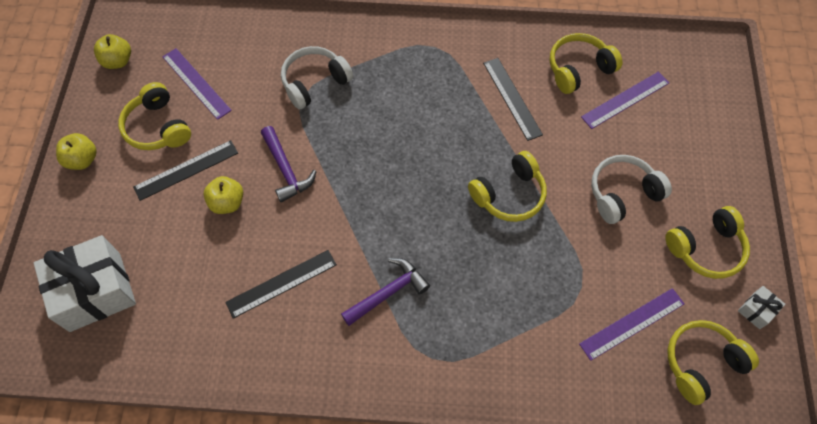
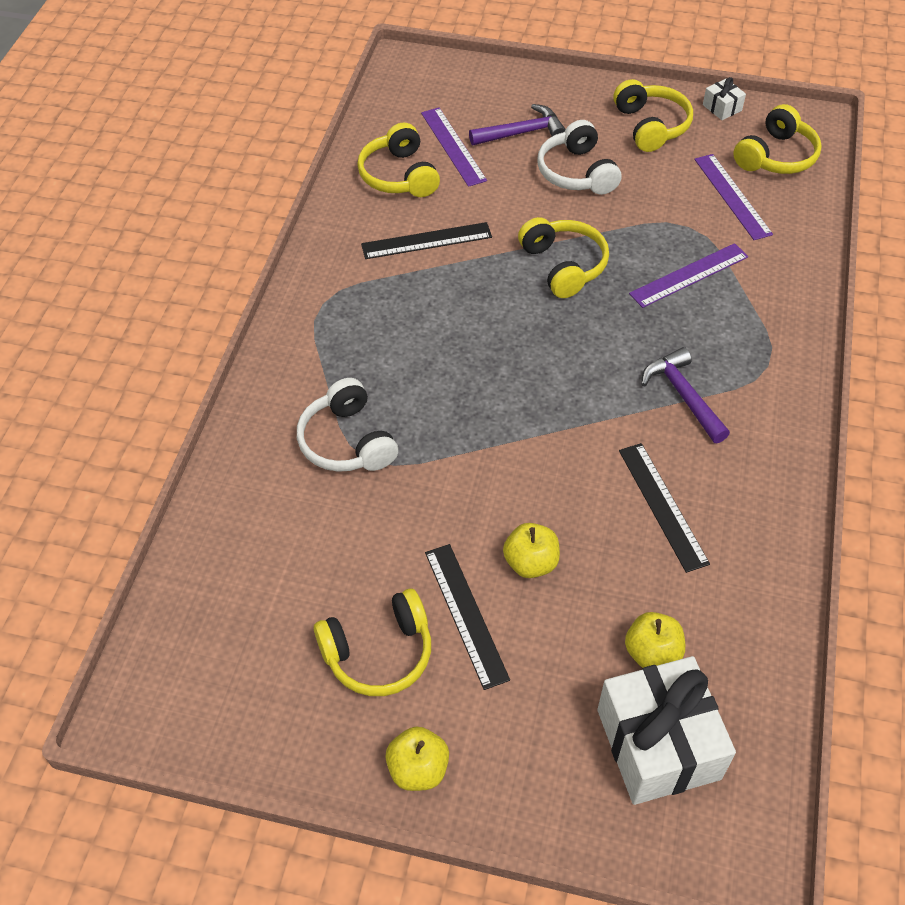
camera: 80 degrees left, 10 degrees down
(118, 61) = (226, 714): yellow apple -> yellow apple (652, 653)
(196, 83) = (306, 595): purple ruler -> purple ruler (689, 275)
(286, 170) = (488, 487): purple hammer -> purple hammer (522, 133)
(701, 363) = (776, 156): yellow headphones -> yellow headphones turned 120 degrees counterclockwise

